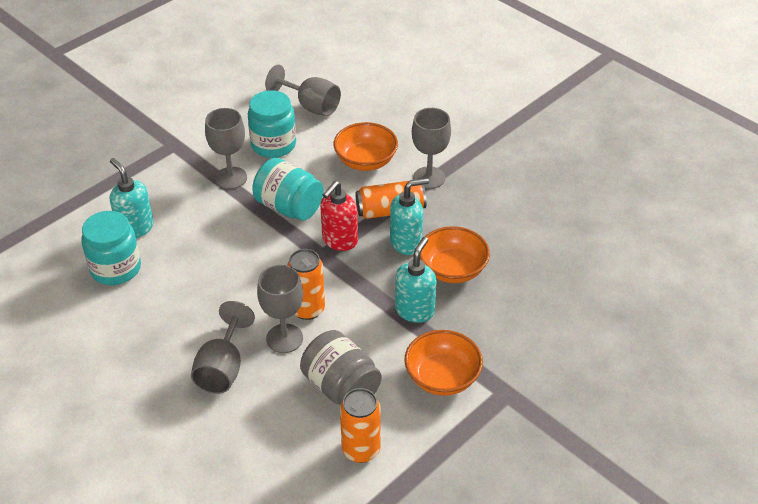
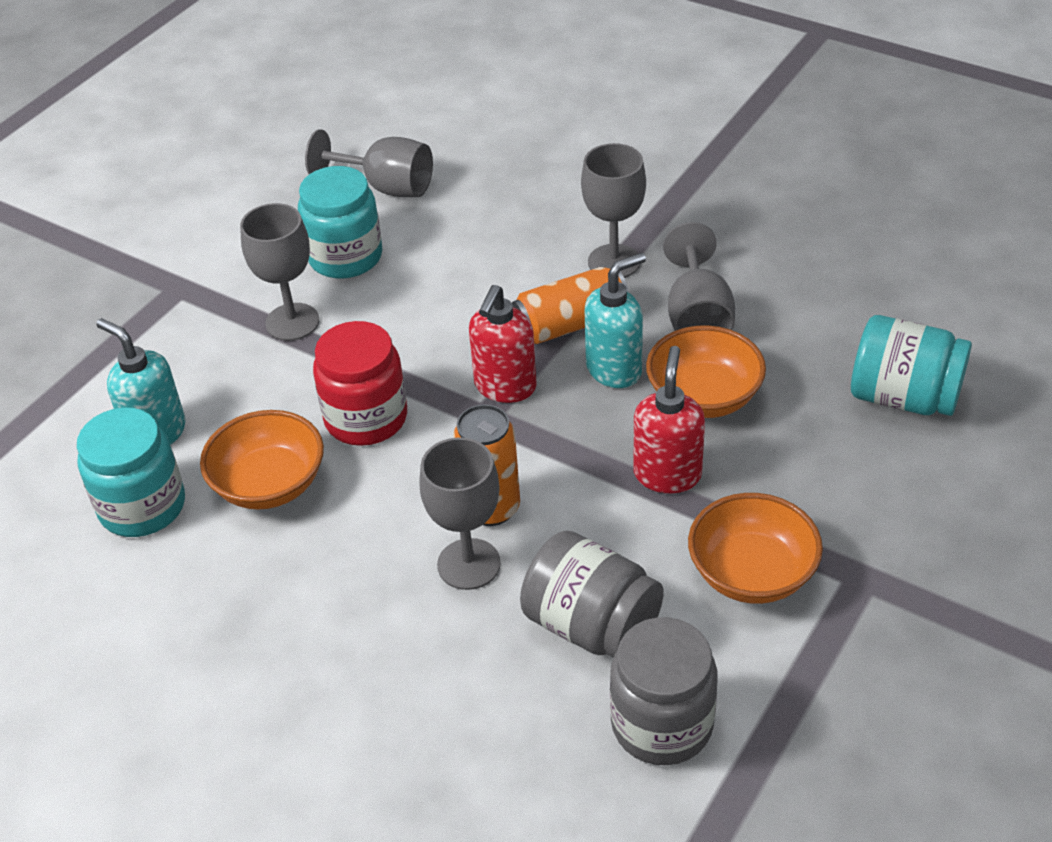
camera: 10 degrees left, 0 degrees up
(222, 368) = (380, 637): grey goblet -> grey goblet (697, 318)
(254, 243) = (366, 418): none -> red jar
(289, 207) = (404, 350): turquoise jar -> turquoise jar (904, 397)
(361, 450) = (662, 724): orange can -> grey jar
(366, 161) = (504, 255): orange bowl -> orange bowl (269, 484)
(415, 310) = (667, 474): turquoise soap dispenser -> red soap dispenser

